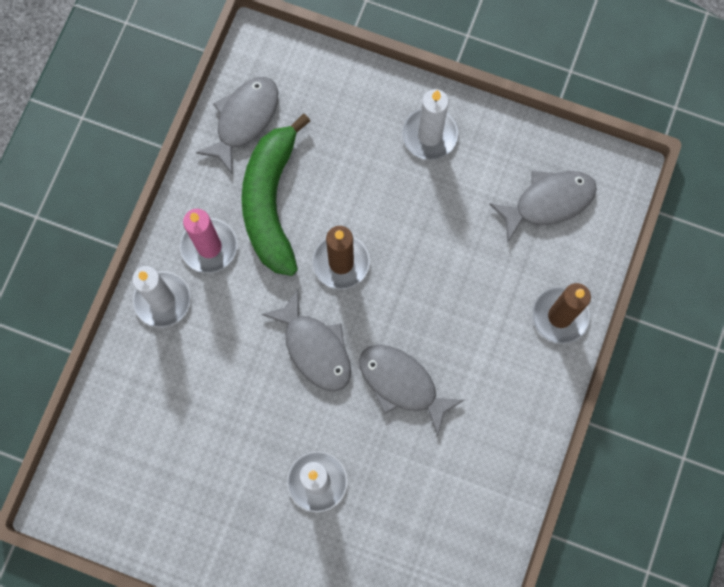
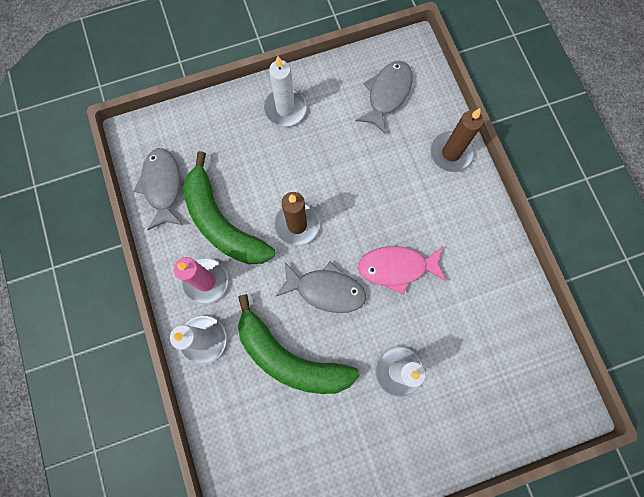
camera: 40 degrees left, 0 degrees up
(227, 383) = (290, 358): none -> green banana
(402, 384) = (397, 267): grey fish -> pink fish

